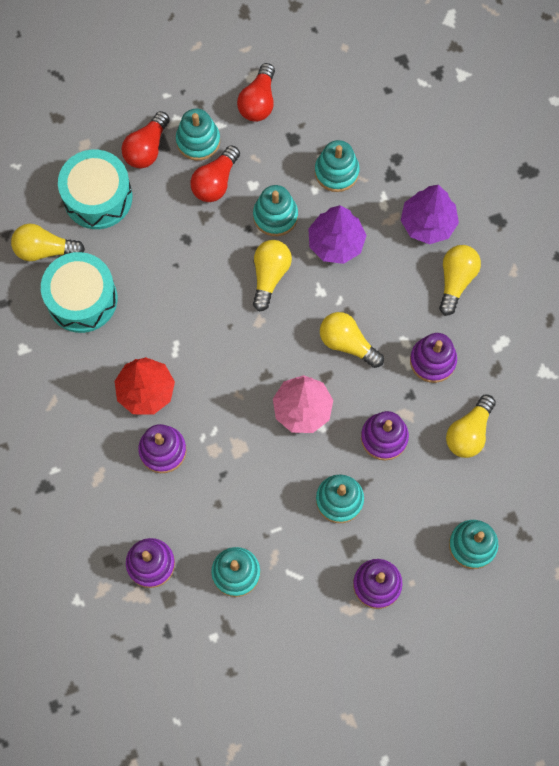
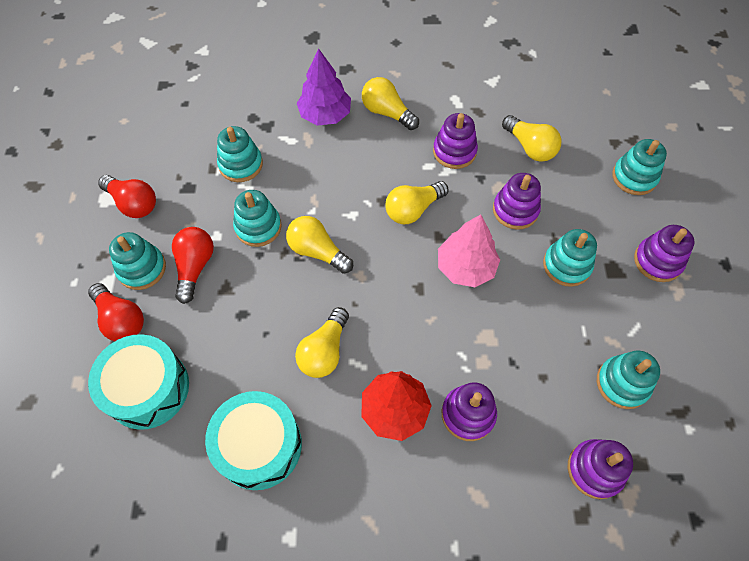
camera: 70 degrees left, 10 degrees down
(45, 250) = (179, 469): yellow light bulb -> yellow light bulb (324, 351)
(215, 182) = (195, 267): red light bulb -> red light bulb turned 135 degrees counterclockwise
(336, 243) = (310, 187): purple tree -> none

